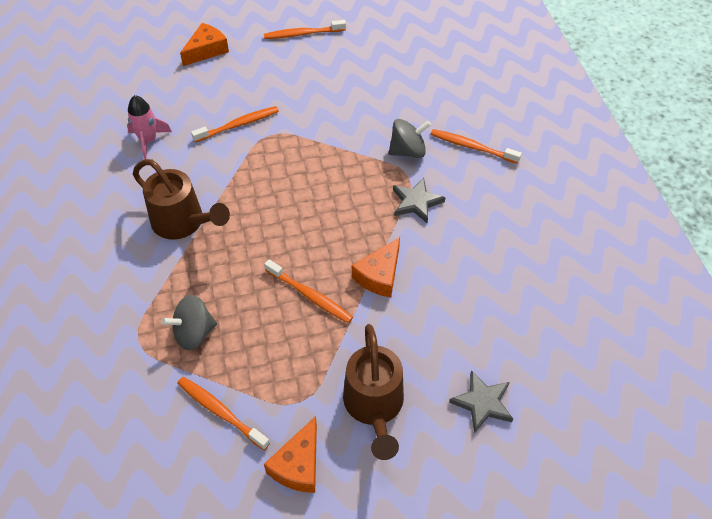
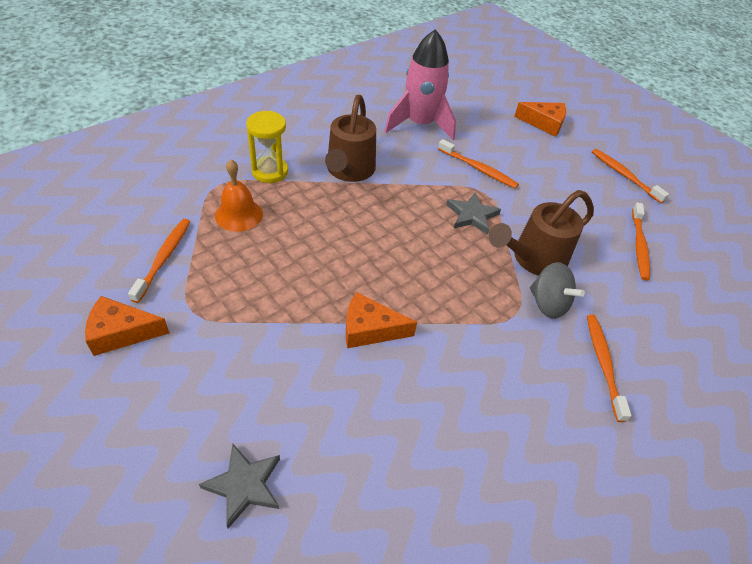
camera: 60 degrees right, 5 degrees down
(145, 289) = (270, 172): none -> yellow hourglass
(148, 140) = (420, 124): pink rocket -> pink rocket, size x1.73
(194, 333) = (239, 215): grey spinning top -> orange bell
(310, 295) = (316, 280): orange toothbrush -> orange toothbrush (639, 245)
(374, 406) = (205, 375): brown watering can -> brown watering can (533, 259)
(416, 202) = (485, 333): grey star -> grey star (472, 215)

